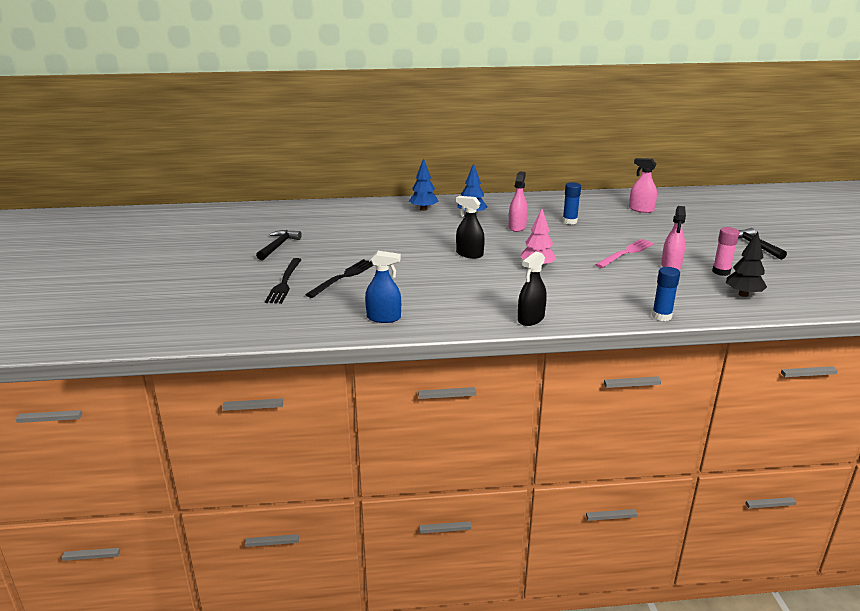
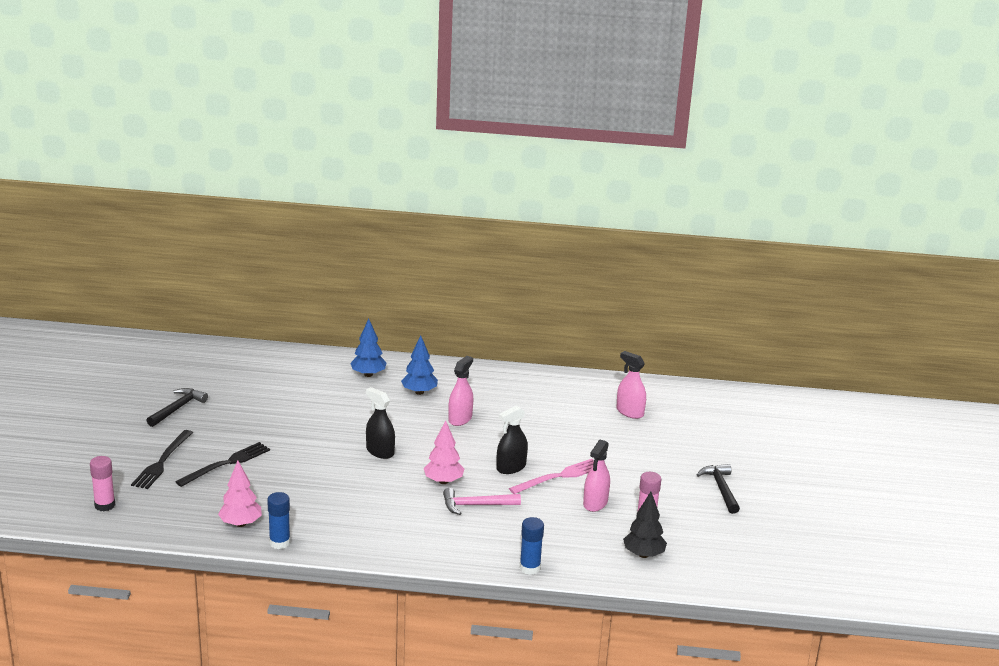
camera: 10 degrees right, 0 degrees up
(247, 320) = (105, 505): none -> pink glue stick
(383, 318) = (240, 524): blue spray bottle -> pink tree
(531, 319) = (389, 549): black spray bottle -> black spray bottle (511, 467)
(569, 221) = (528, 419): blue glue stick -> blue glue stick (279, 542)
(577, 279) = (476, 505): none -> pink hammer

